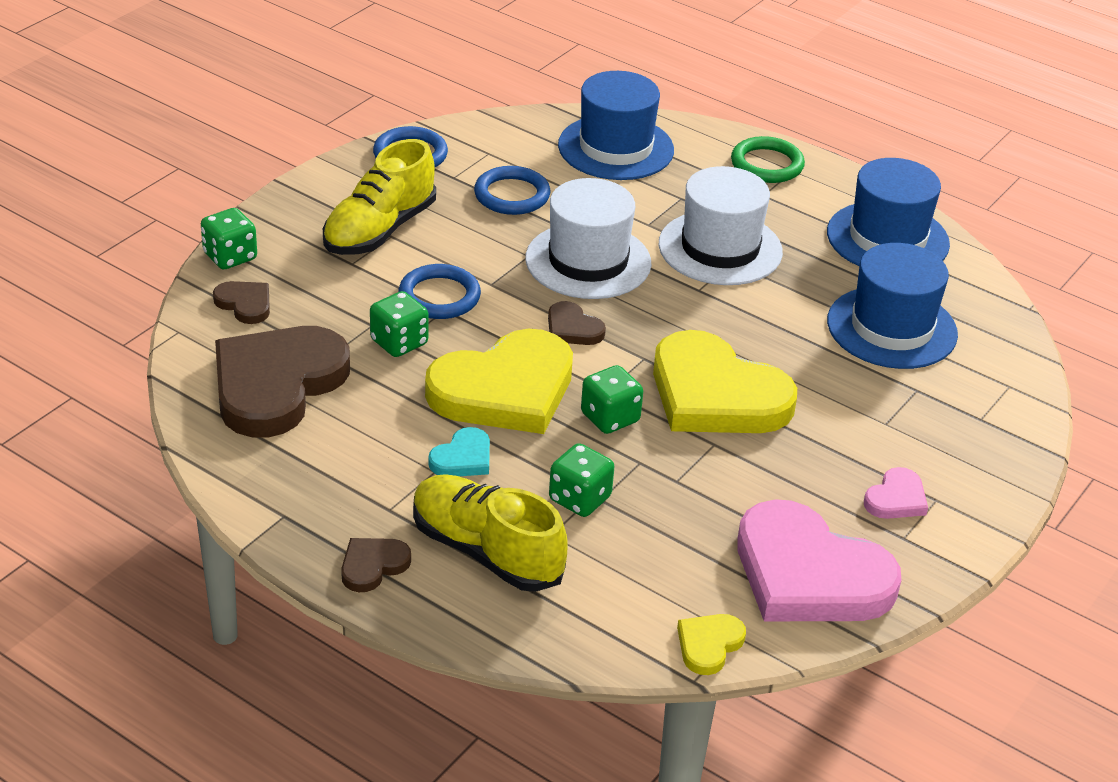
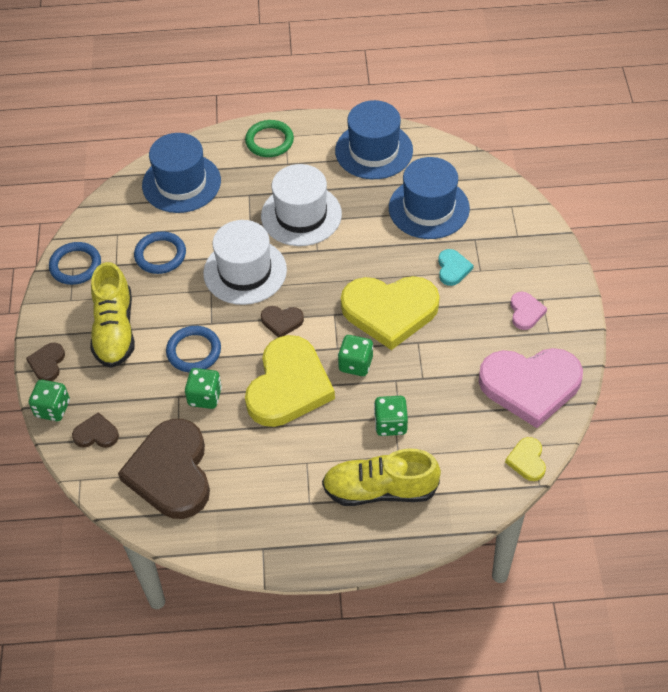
camera: 35 degrees left, 15 degrees up
(373, 566) = (337, 542): brown heart -> brown heart (47, 363)
(463, 458) = (312, 444): turquoise heart -> turquoise heart (453, 269)

